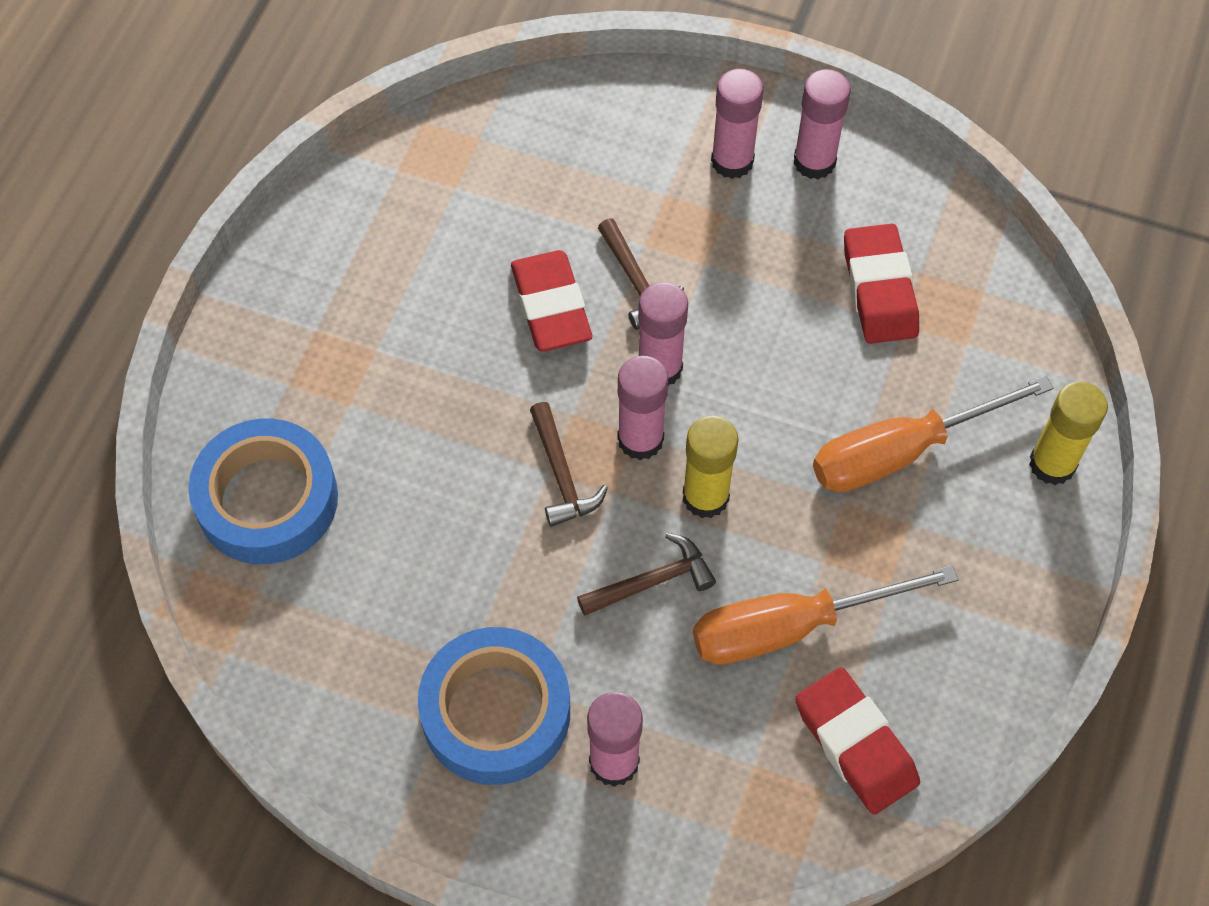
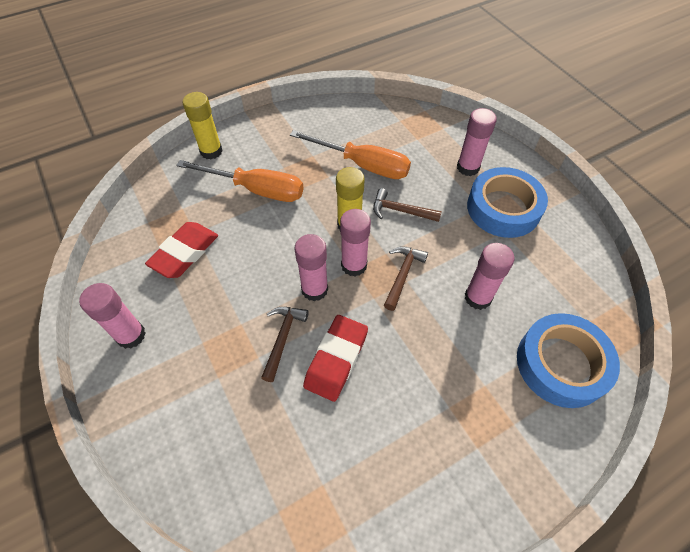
camera: 140 degrees left, 5 degrees down
(732, 161) = (165, 369): pink glue stick -> pink glue stick (478, 297)
(855, 744) = (376, 124): red eraser -> none

